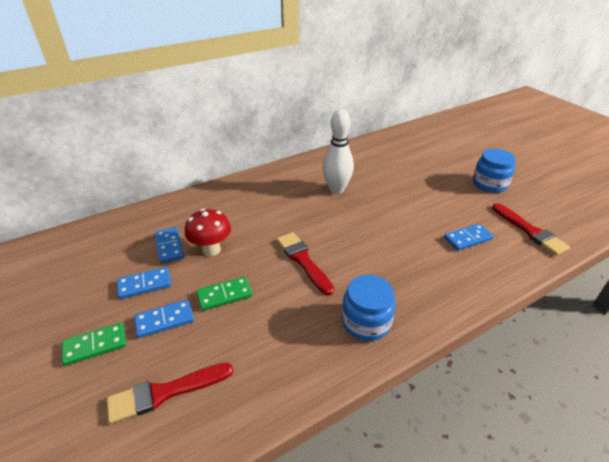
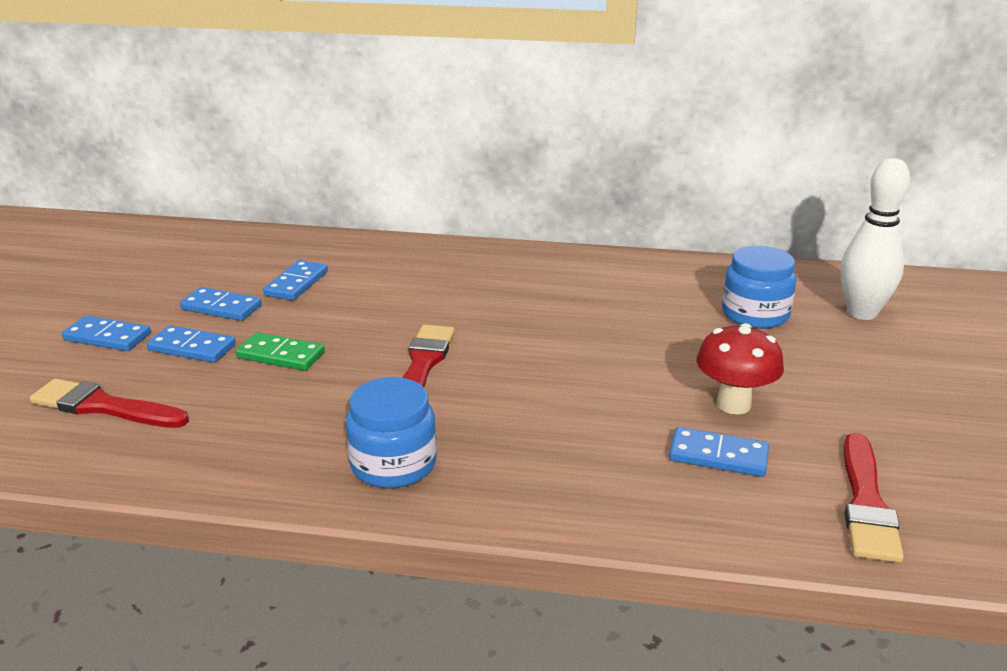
camera: 40 degrees right, 10 degrees down
(95, 345) = (107, 337): green domino -> blue domino
(211, 250) = (335, 306): red mushroom -> red mushroom (733, 404)
(336, 189) = (603, 308): white bowling pin -> white bowling pin (862, 313)
(489, 184) = (907, 408): blue jar -> blue jar (755, 314)

